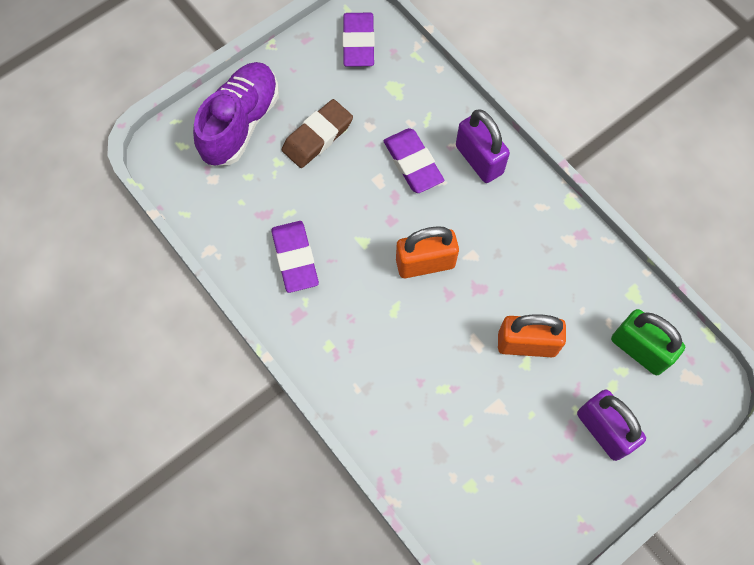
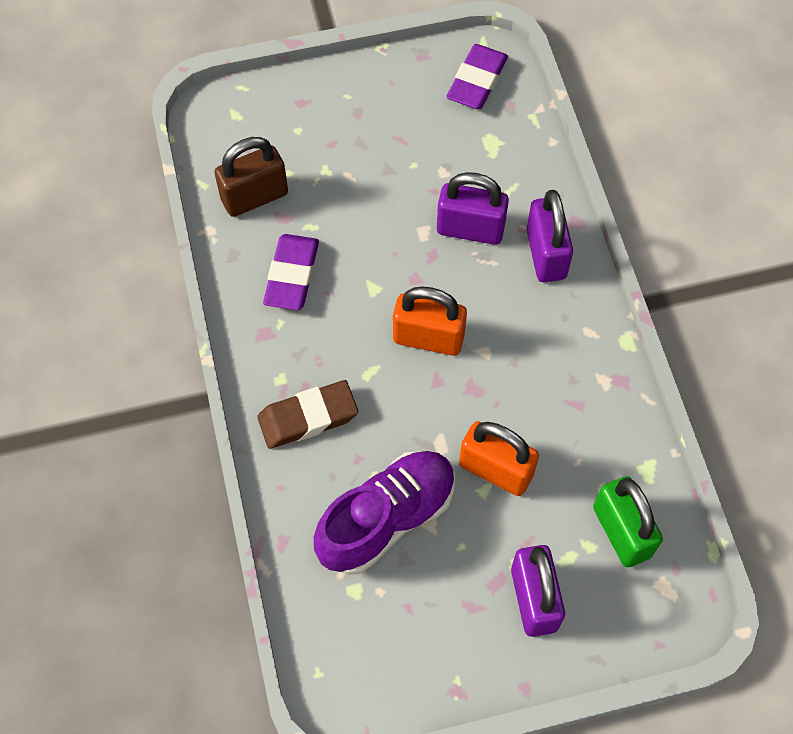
camera: 25 degrees right, 5 degrees down
(232, 207) = (254, 197): none -> brown padlock
(240, 123) = (307, 115): purple shoe -> purple shoe (387, 518)
(317, 136) = (381, 161): brown eraser -> brown eraser (308, 417)
(413, 163) = (470, 229): purple eraser -> purple padlock

